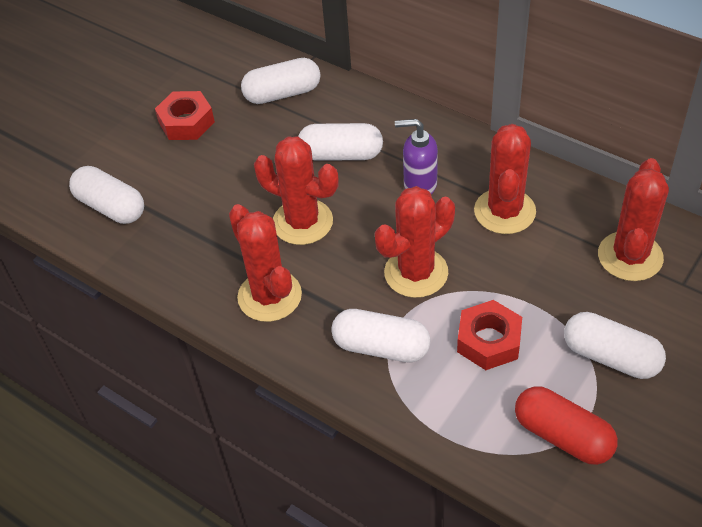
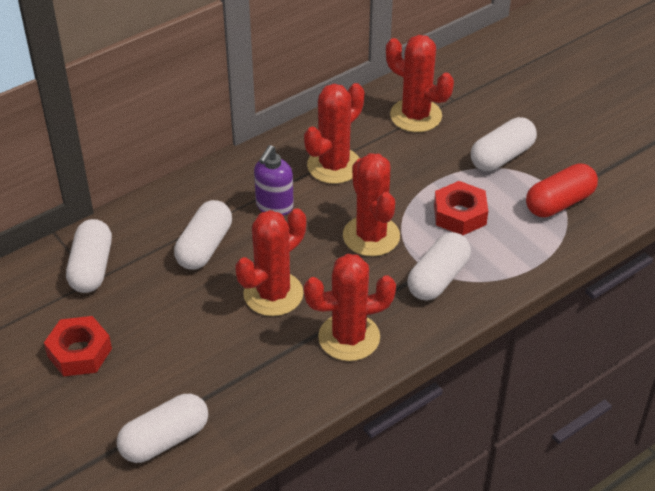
camera: 75 degrees left, 5 degrees down
(504, 211) = (334, 165): red cactus -> red cactus turned 75 degrees counterclockwise

